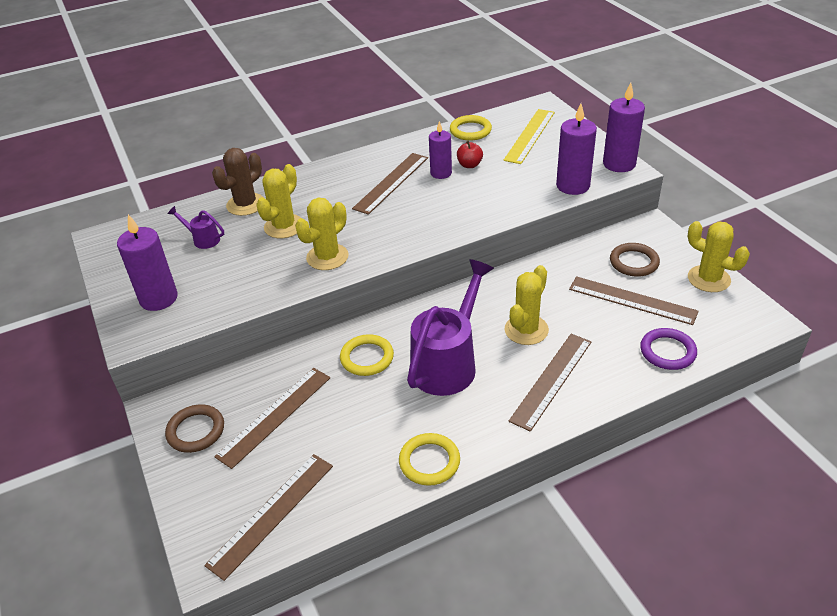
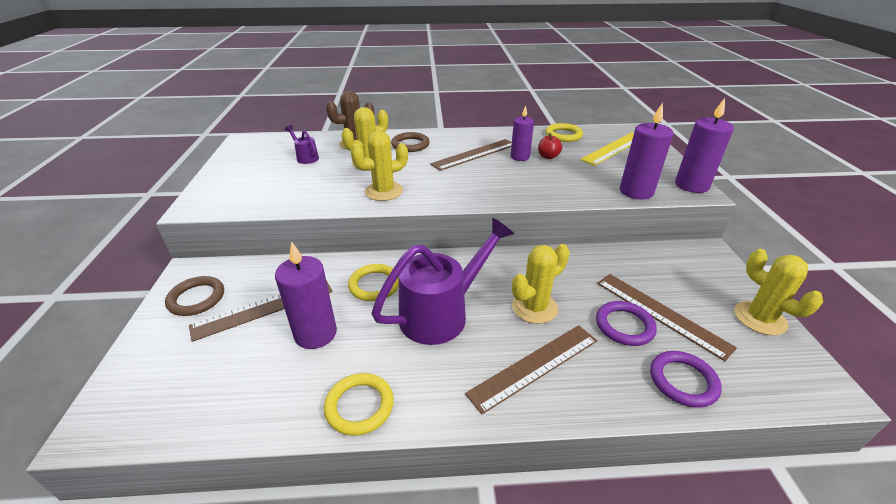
camera: 20 degrees right, 5 degrees down
(158, 298) = (238, 186): purple candle -> purple candle (315, 333)
(272, 514) = (184, 399): brown ruler -> none
(607, 321) = (624, 326): none -> purple ring
(634, 262) = (677, 278): brown ring -> brown ring (410, 145)

